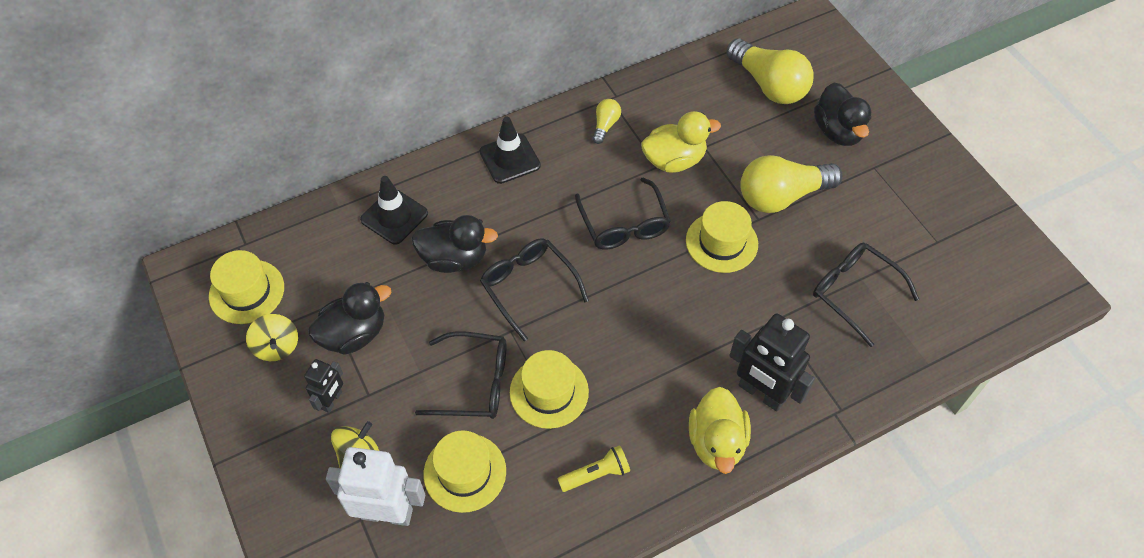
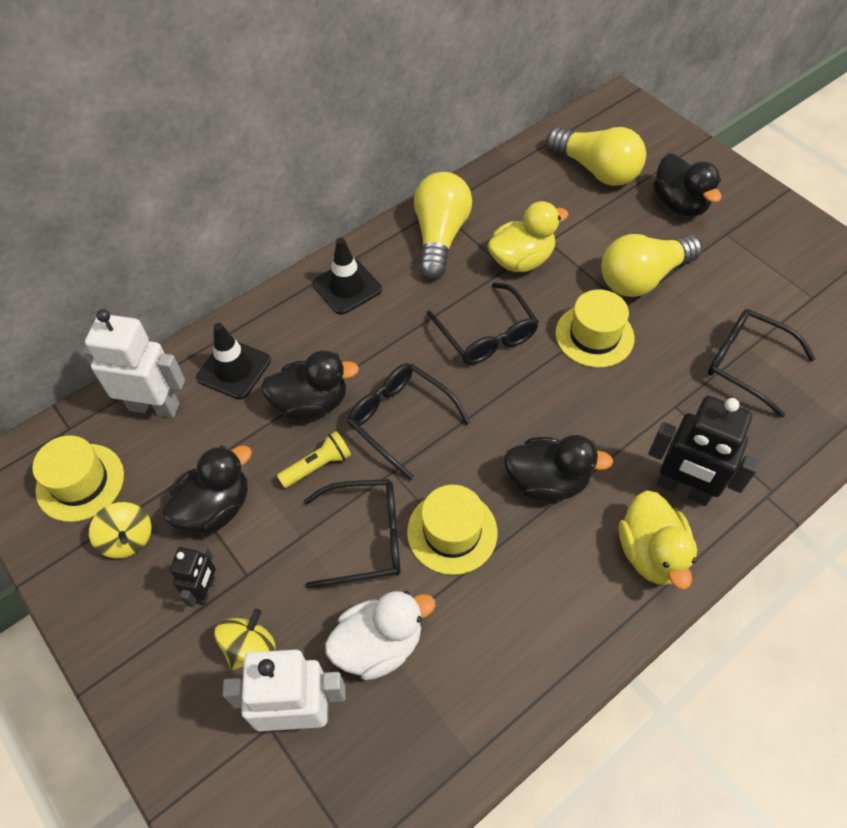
camera: 10 degrees left, 0 degrees up
(320, 237) = (154, 406): none -> white robot
(465, 472) = (379, 644): yellow hat -> white duck
(596, 474) = (528, 616): yellow flashlight -> yellow flashlight (317, 465)
(605, 125) = (440, 236): yellow light bulb -> yellow light bulb, size x2.13
(642, 364) = (547, 481): none -> black duck

